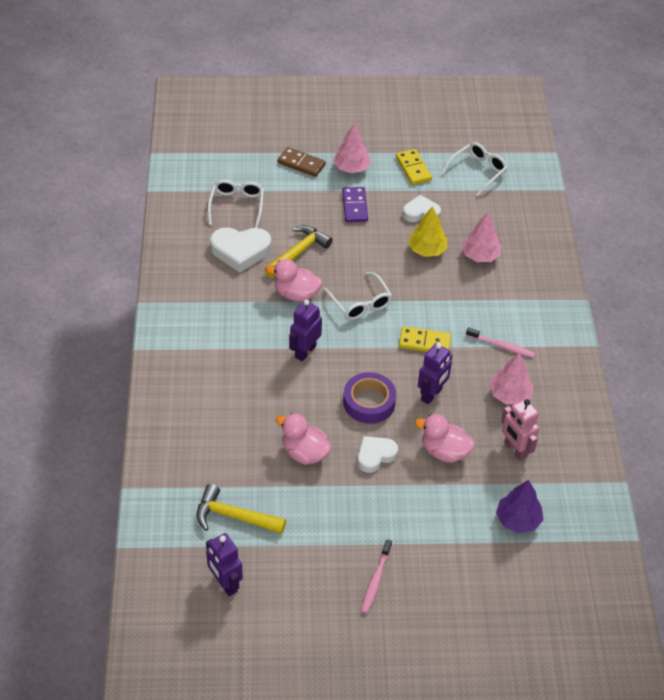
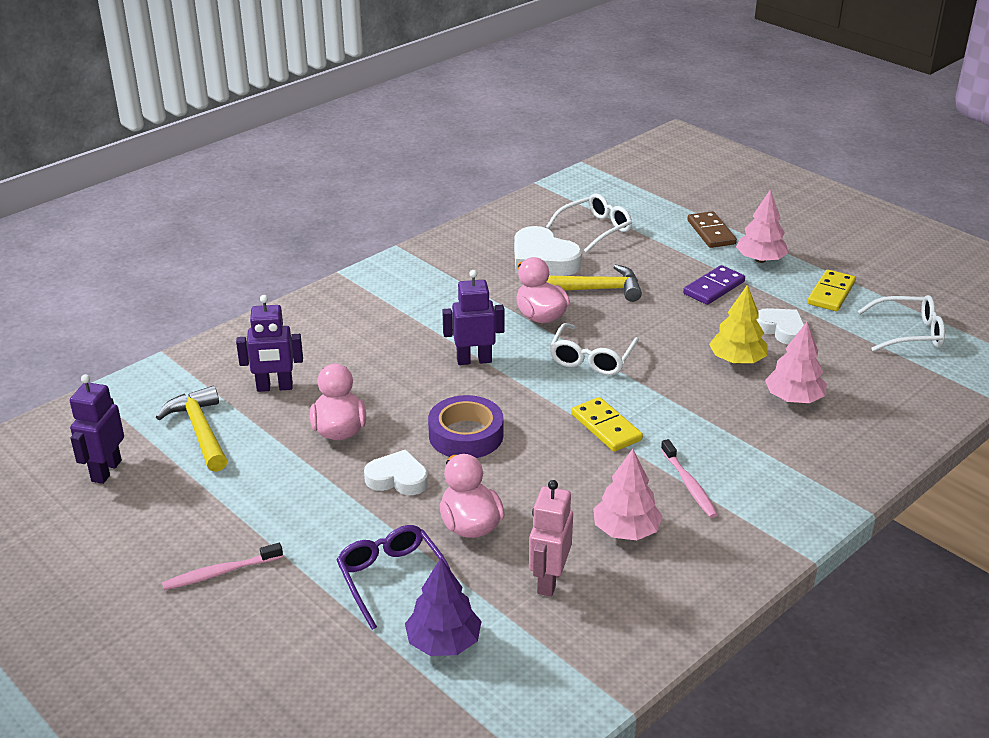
camera: 50 degrees right, 15 degrees down
(432, 394) = (539, 472): purple robot -> purple robot (274, 387)
(453, 510) = (392, 579): none -> purple glasses

